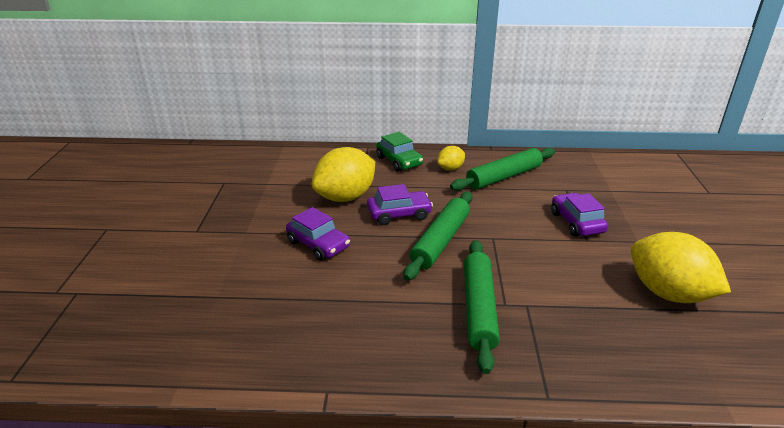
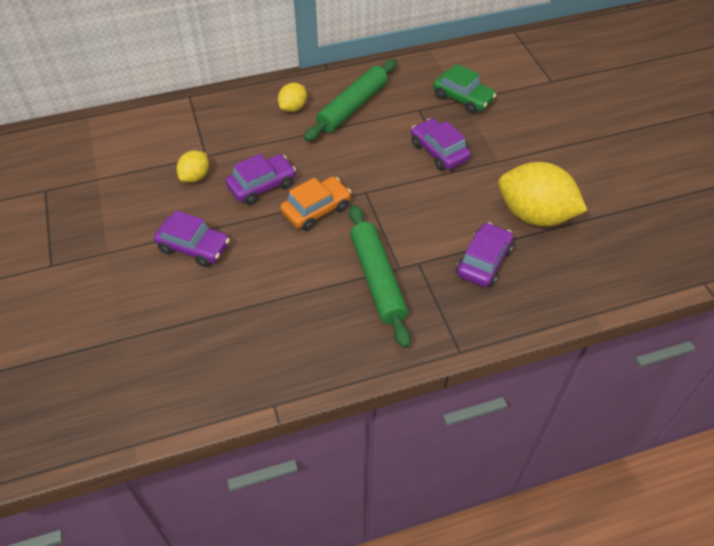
camera: 20 degrees left, 20 degrees up
(345, 197) = (195, 177): yellow lemon -> yellow lemon, size x0.50
(399, 161) = (233, 110): green car -> green car (463, 98)
(441, 241) = (316, 210): green rolling pin -> orange car
(599, 320) = (483, 261): none -> purple car

